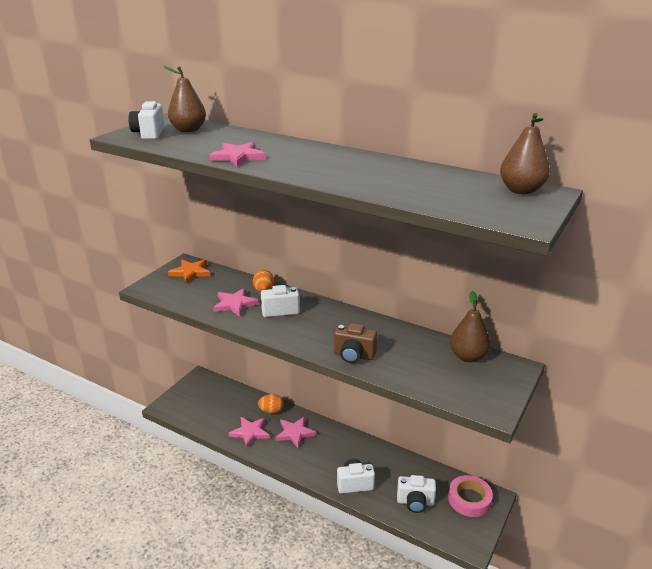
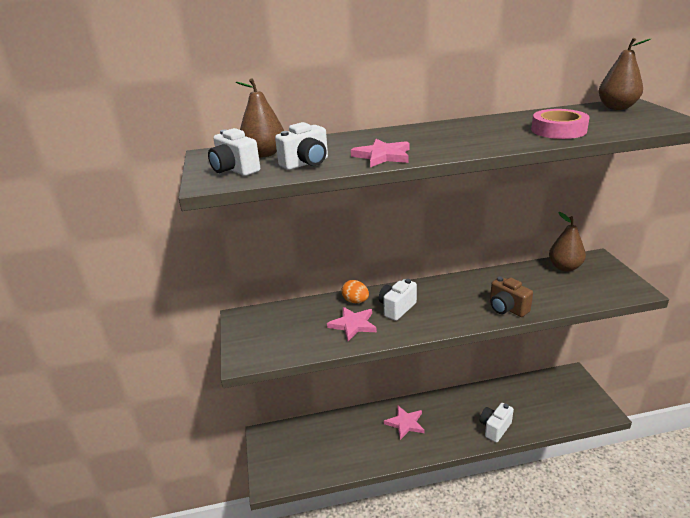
camera: 40 degrees left, 0 degrees up
(190, 272) = (262, 322): orange star -> none
(250, 432) = (372, 448): pink star -> none
(271, 411) = (364, 420): orange egg -> none
(354, 355) = (507, 308): brown camera -> brown camera turned 75 degrees clockwise
(415, 502) = (543, 411): white camera -> white camera (306, 163)
(469, 499) = (565, 385): pink tape -> pink tape (558, 130)

